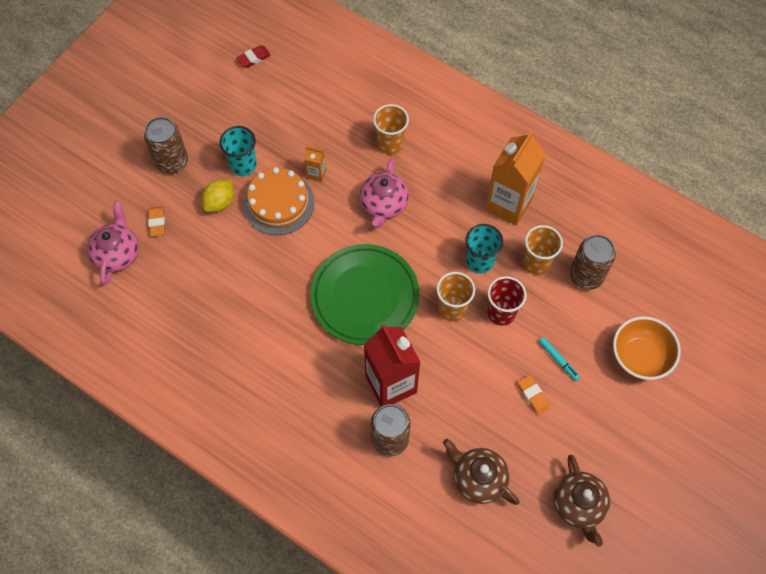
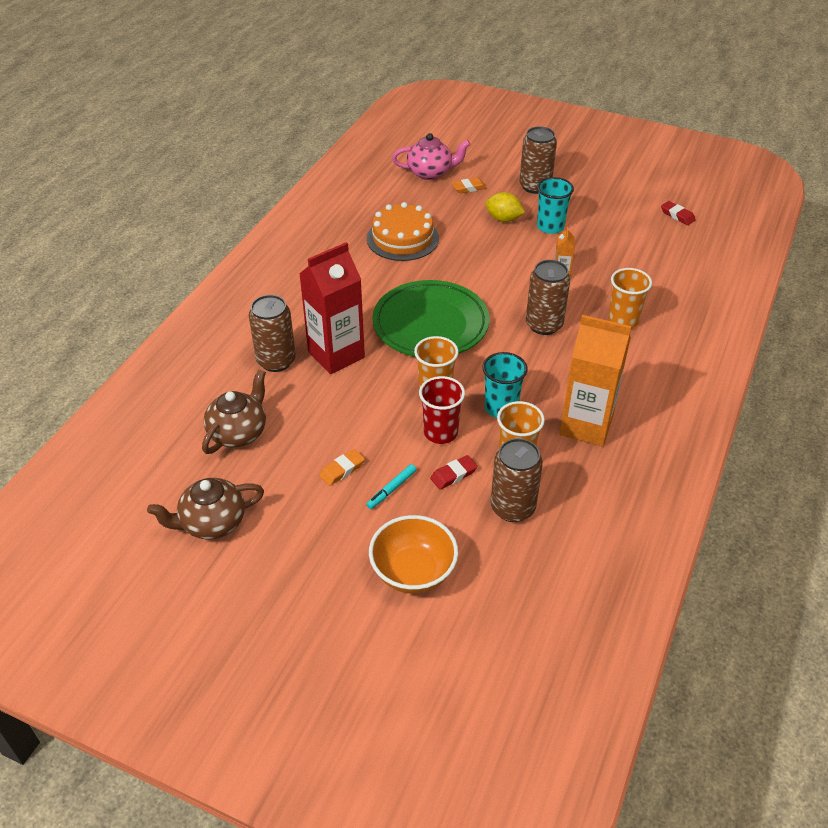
camera: 80 degrees right, 20 degrees down
(278, 203) = (517, 254): orange cake -> orange cake (402, 238)
(383, 205) = (544, 325): pink teapot -> brown can
(548, 311) = (453, 475): none -> red eraser

